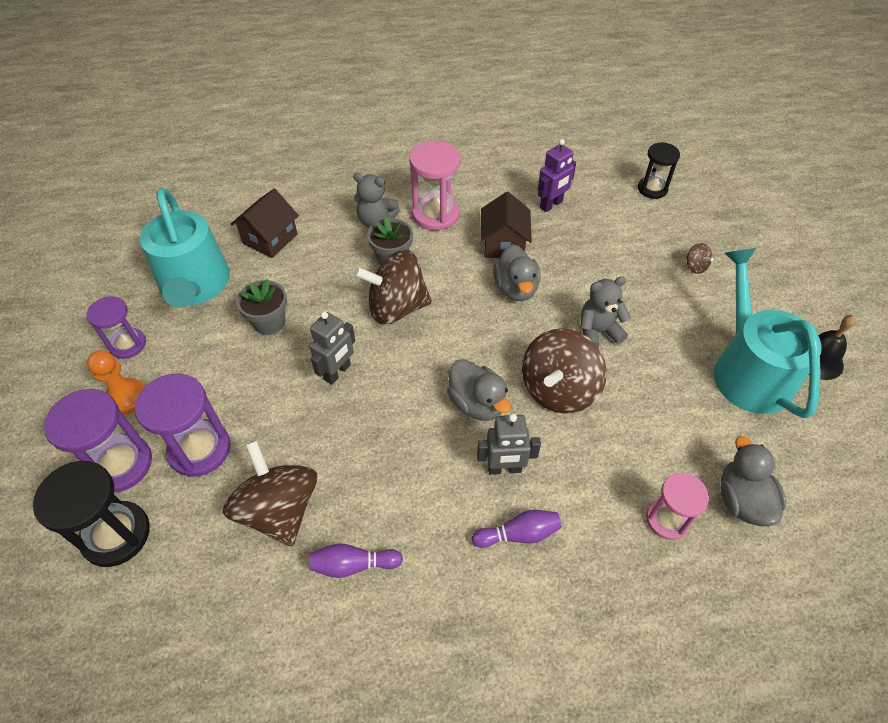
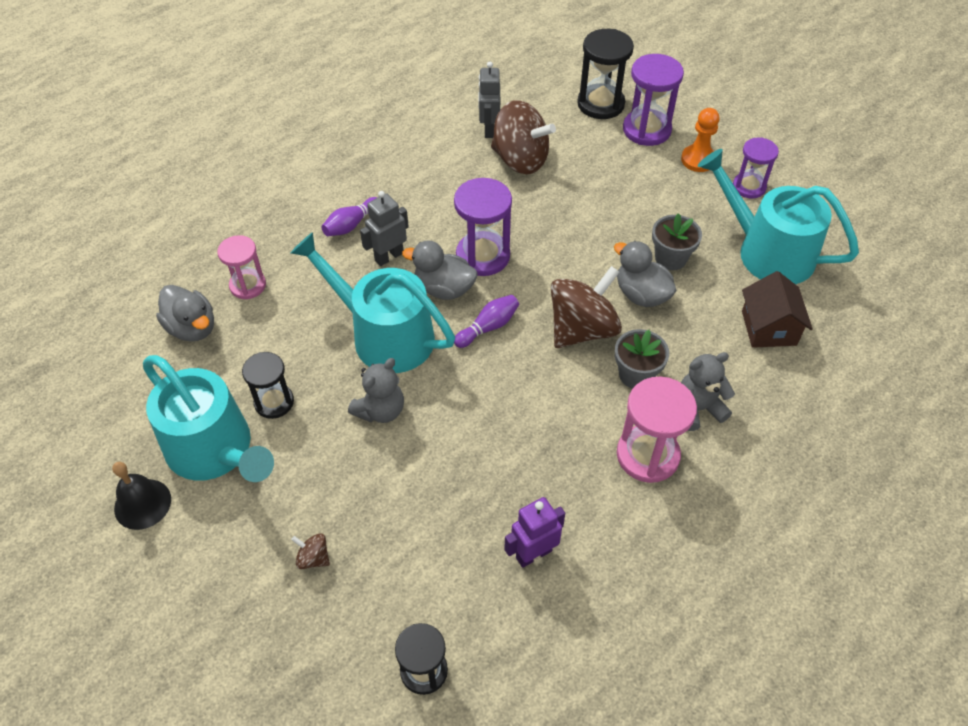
camera: 145 degrees right, 0 degrees up
(200, 449) = (609, 161): purple hourglass -> purple hourglass (483, 256)
(337, 372) = (573, 252): grey robot -> grey robot (489, 129)
(353, 565) = (446, 159): purple bowling pin -> purple bowling pin (488, 327)
(503, 244) = (544, 460): brown house -> none
(515, 289) = (490, 412): grey duck -> grey duck (641, 294)
(551, 205) = (533, 554): purple robot -> purple robot turned 45 degrees clockwise
(558, 390) = (384, 335): brown spinning top -> turquoise watering can
(684, 383) = (274, 402): none -> black hourglass

